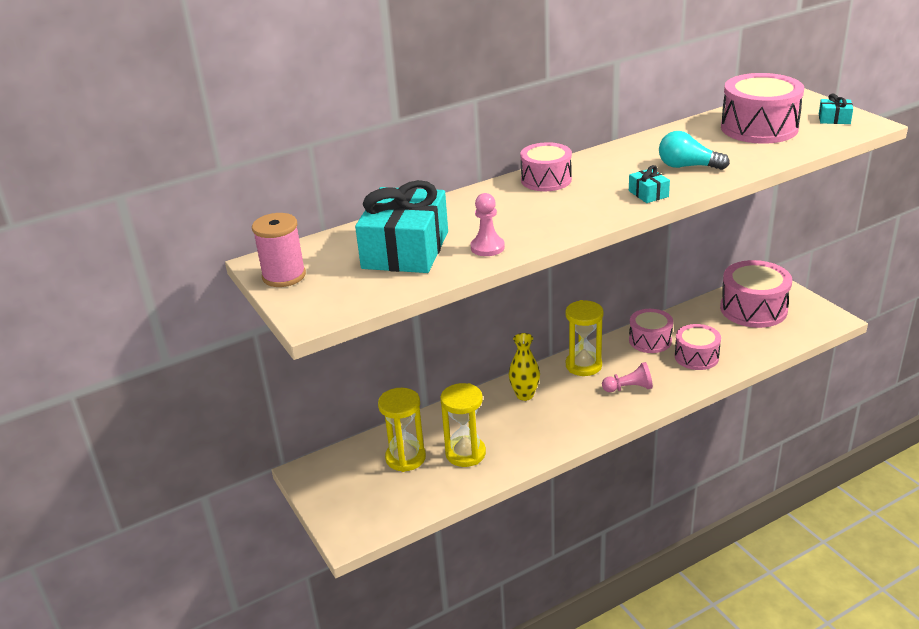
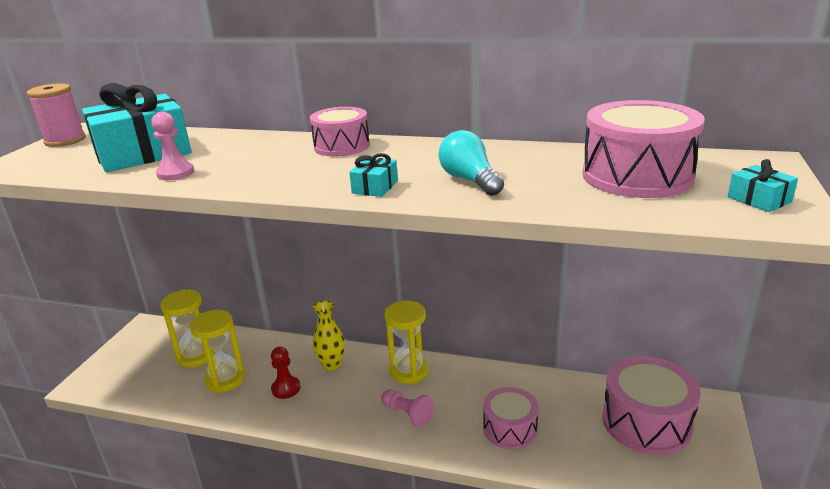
camera: 45 degrees right, 5 degrees down
(523, 428) = (286, 388): none -> red pawn
(650, 340) = (495, 386): pink drum -> none

